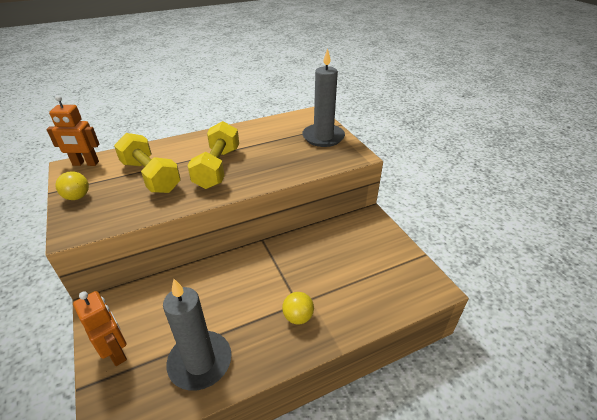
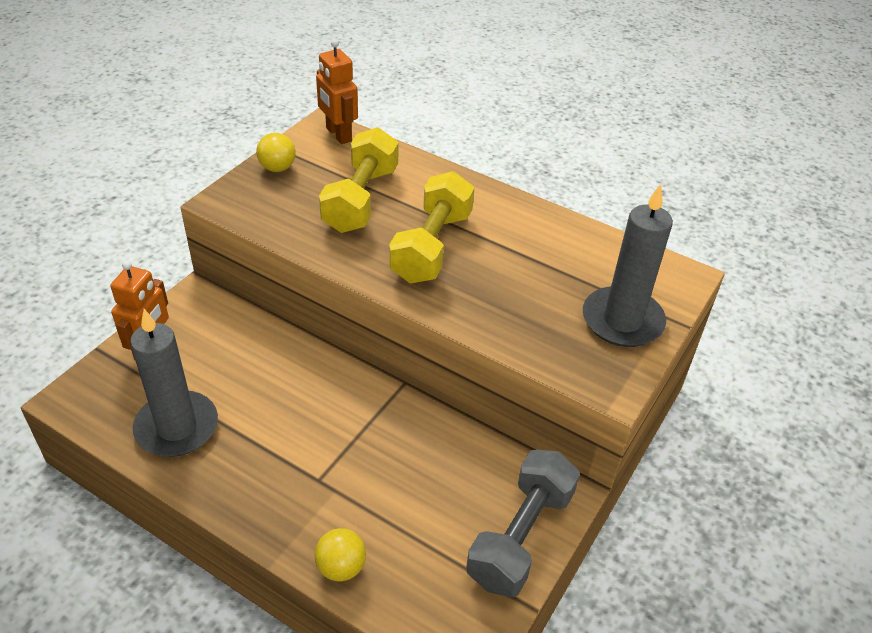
camera: 55 degrees right, 5 degrees up
(217, 168) = (431, 247): yellow dumbbell -> yellow dumbbell turned 45 degrees counterclockwise
(298, 317) = (296, 490): yellow ball -> yellow ball (341, 567)
(384, 241) = (520, 536): none -> grey dumbbell

